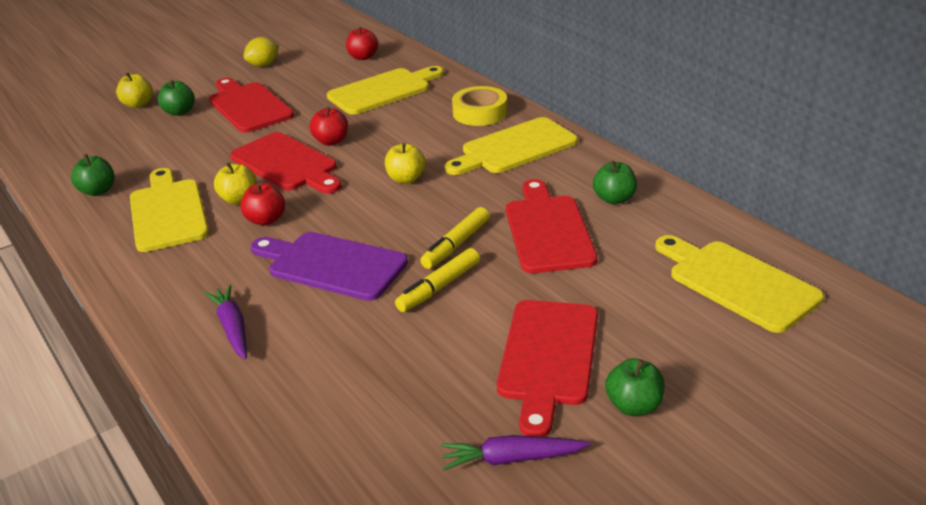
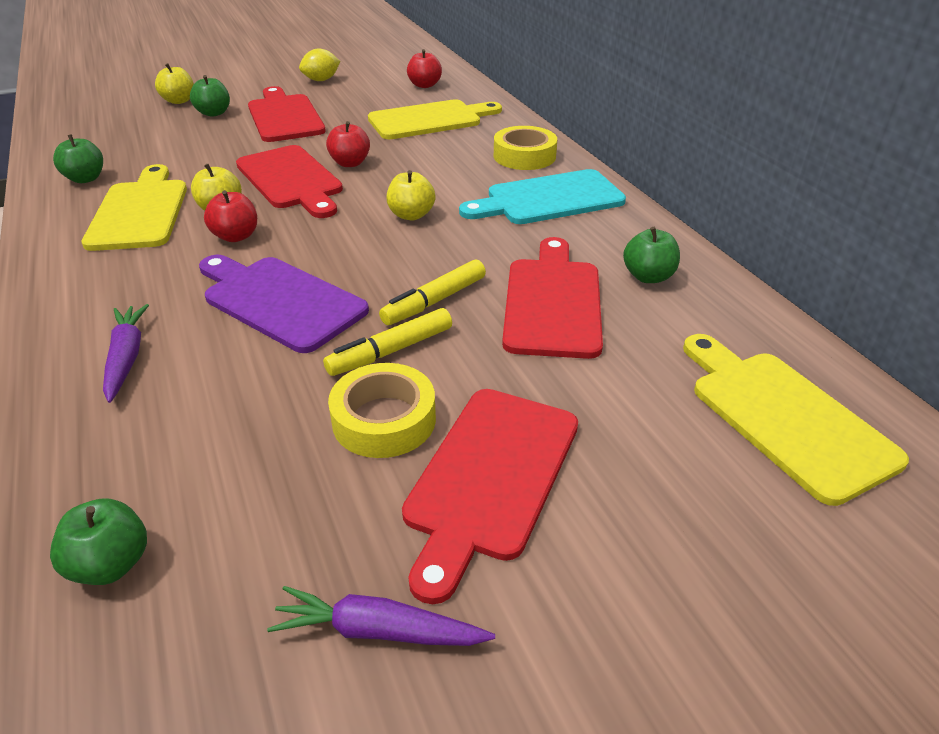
camera: 10 degrees right, 5 degrees up
(456, 335) = (384, 420): none -> yellow tape
(514, 148) = (548, 199): yellow cutting board -> turquoise cutting board
(634, 406) = (585, 581): green apple -> green apple (111, 564)

